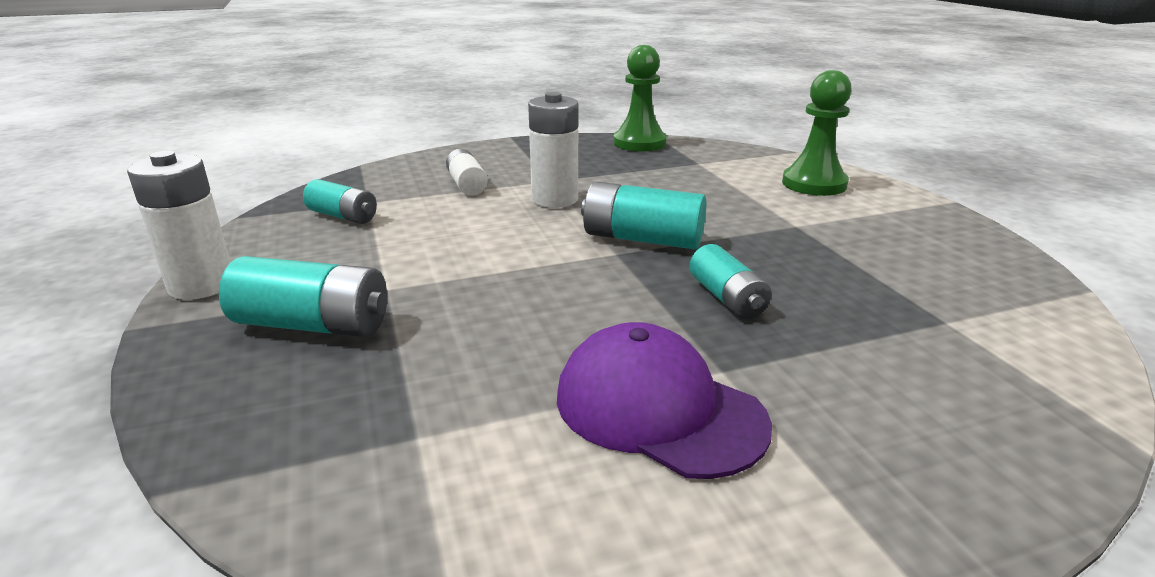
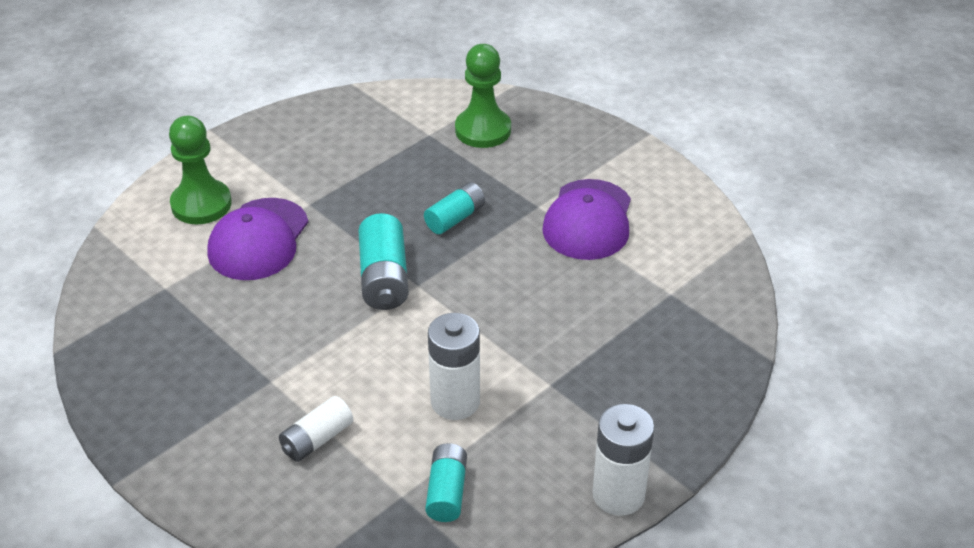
camera: 115 degrees left, 15 degrees up
(313, 325) = (617, 393): turquoise battery -> none
(554, 199) = (324, 357): white battery -> white battery (455, 401)
(639, 143) = (106, 350): green pawn -> green pawn (483, 130)
(744, 197) = (258, 240): none -> purple cap

